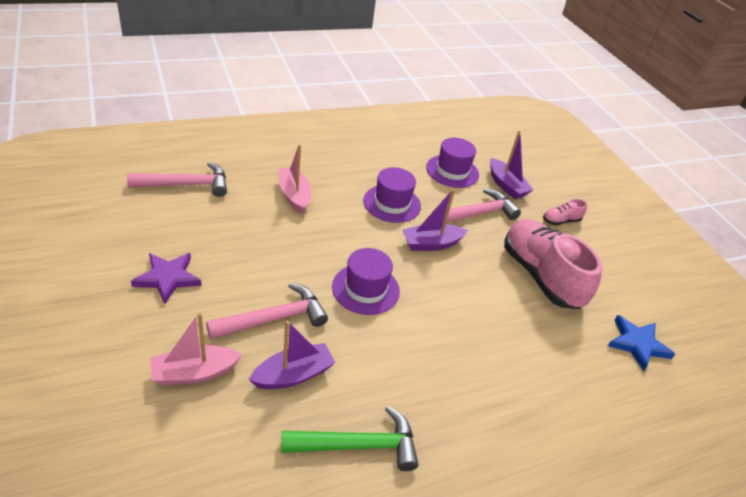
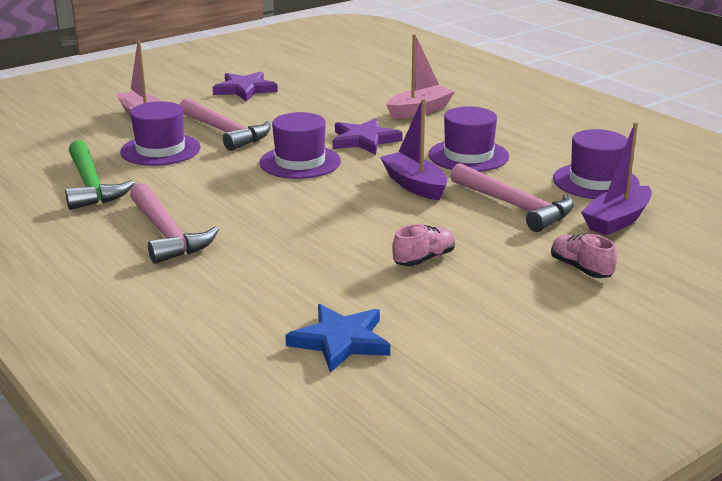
camera: 80 degrees right, 15 degrees down
(186, 185) = (379, 71): pink hammer -> pink hammer (167, 234)
(293, 375) = (160, 150): purple boat -> purple hat
(338, 242) = (364, 140): none -> purple star
(540, 276) = (424, 259): pink shoe -> pink shoe, size x0.43

